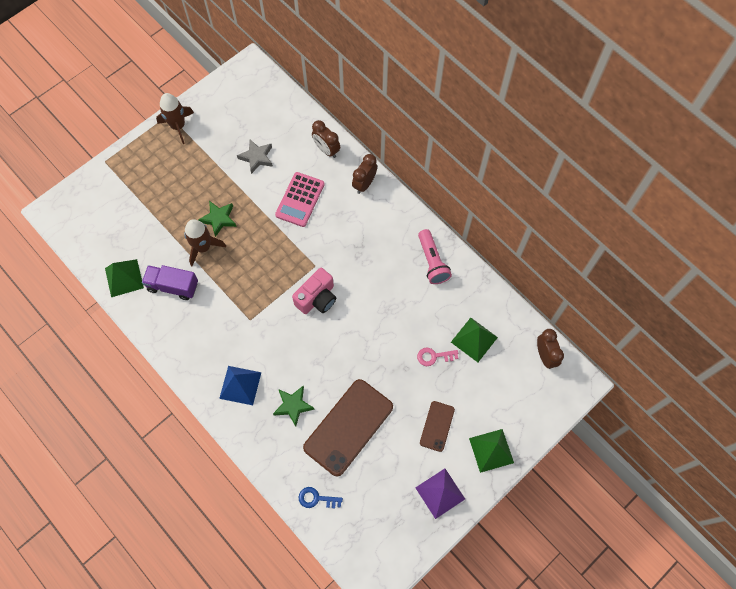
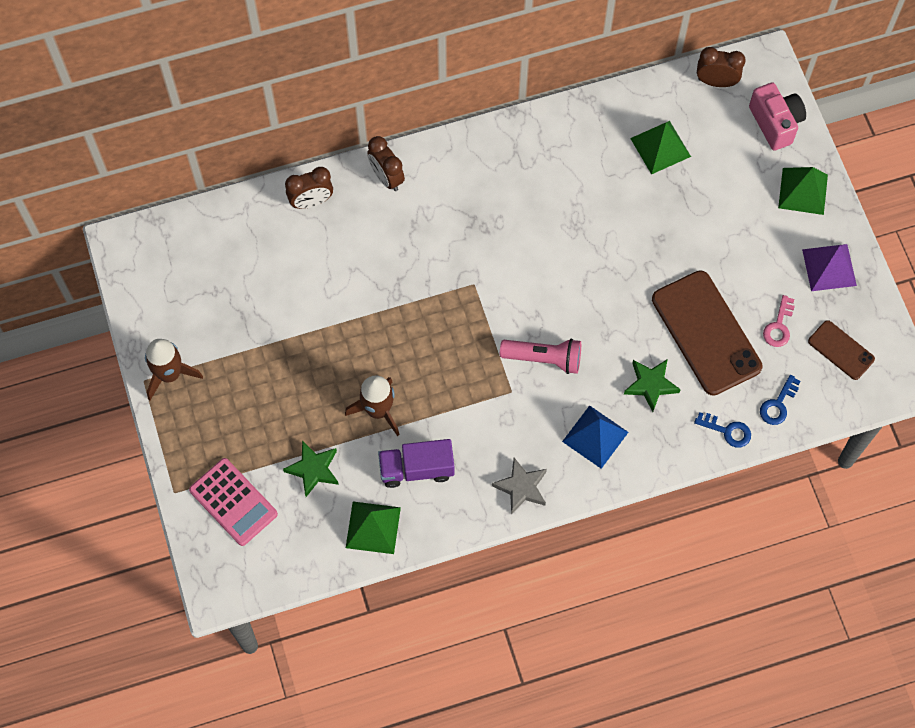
camera: 65 degrees left, 0 degrees up
(173, 286) = (416, 469): purple truck -> purple truck turned 45 degrees clockwise
(219, 219) = (345, 375): green star -> green star (313, 469)
(257, 157) = (276, 292): grey star -> grey star (521, 487)
(281, 471) = (727, 431): none -> blue key
(300, 199) = (369, 264): pink calculator -> pink calculator (233, 502)
(317, 298) = (521, 300): pink camera -> pink camera (775, 123)
(432, 262) = (536, 147): pink flashlight -> pink flashlight (544, 358)
(434, 356) = (661, 200): pink key -> pink key (779, 326)
(437, 426) = (748, 235): brown phone -> brown phone (841, 350)

